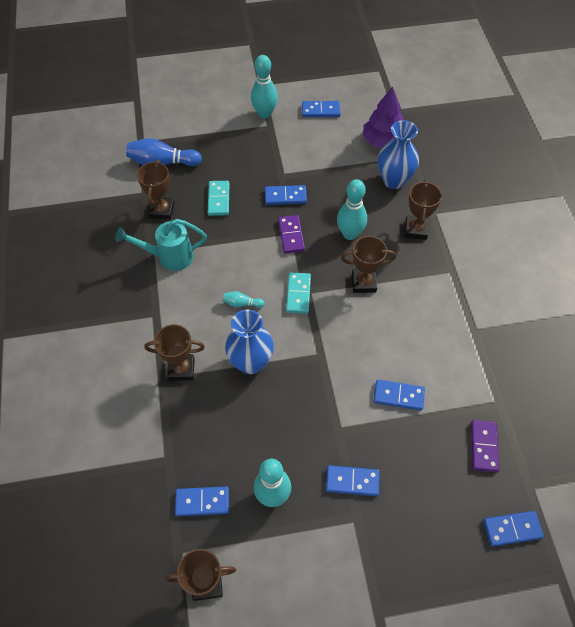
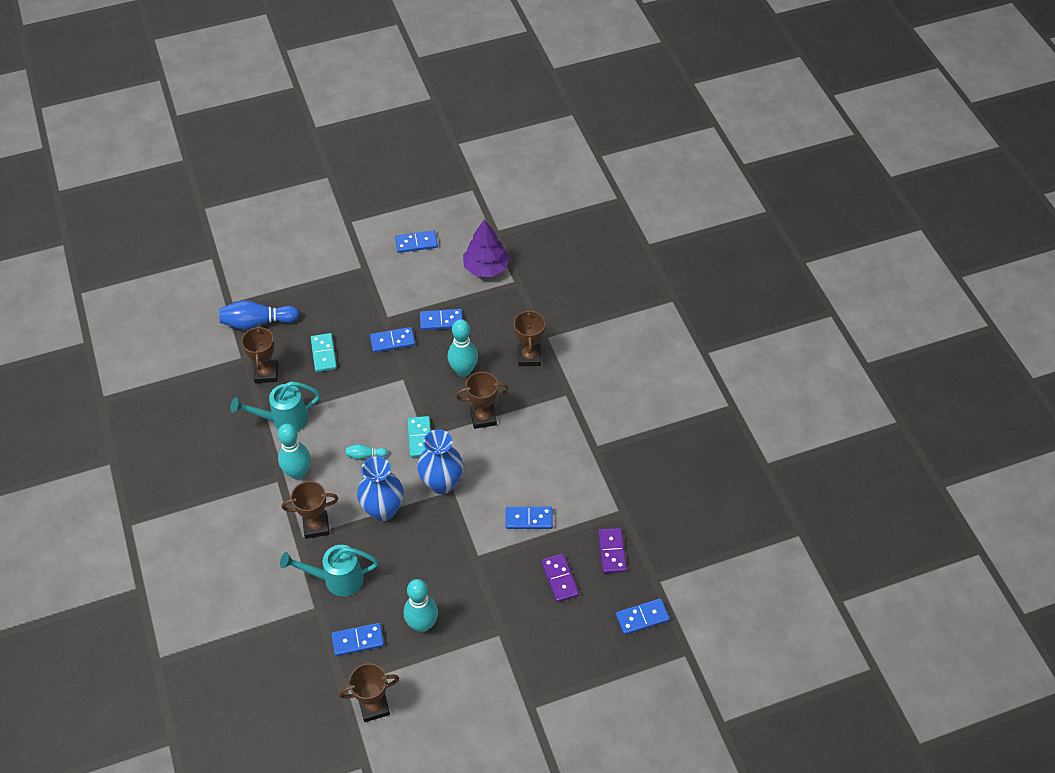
camera: 10 degrees left, 5 degrees down
(191, 429) = (336, 579): none -> turquoise watering can
(264, 114) = (357, 254): turquoise bowling pin -> turquoise bowling pin (298, 472)
(291, 235) = (404, 380): purple domino -> purple domino (560, 579)
(352, 481) = (494, 601): blue domino -> blue domino (441, 321)
(394, 180) = (501, 309): blue vase -> blue vase (442, 483)

